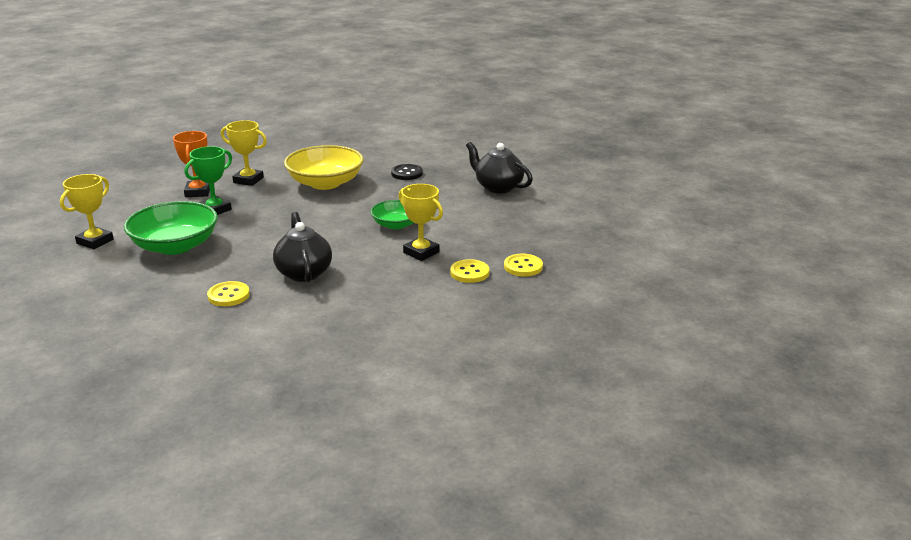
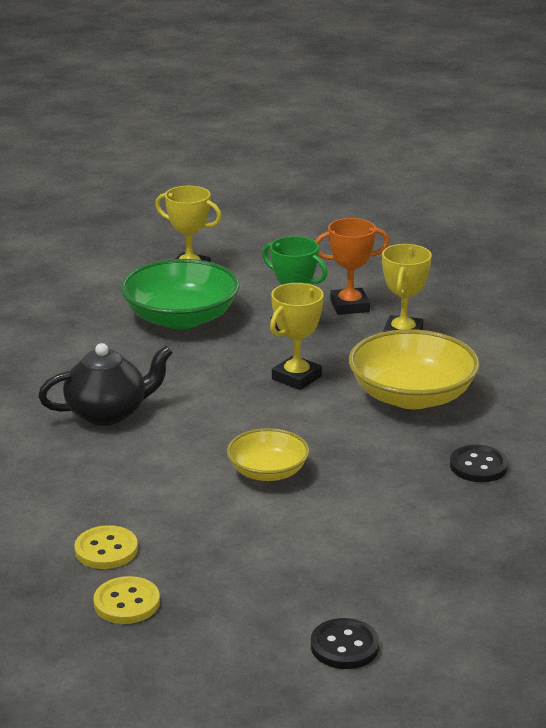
camera: 85 degrees right, 0 degrees up
(228, 295) = (49, 371): yellow button -> none
(396, 225) = (268, 472): green bowl -> yellow bowl
(421, 252) = (173, 501): yellow trophy -> yellow trophy (296, 378)
(498, 187) = (448, 568): black teapot -> none
(561, 213) = (344, 646): none -> black button

